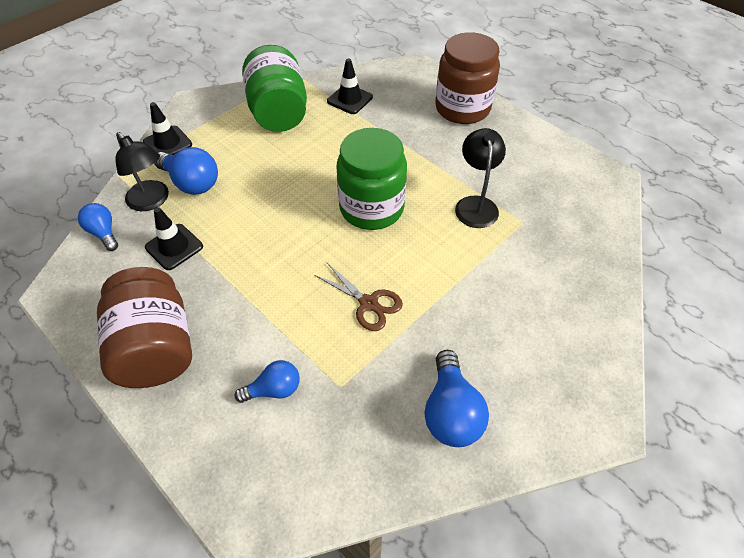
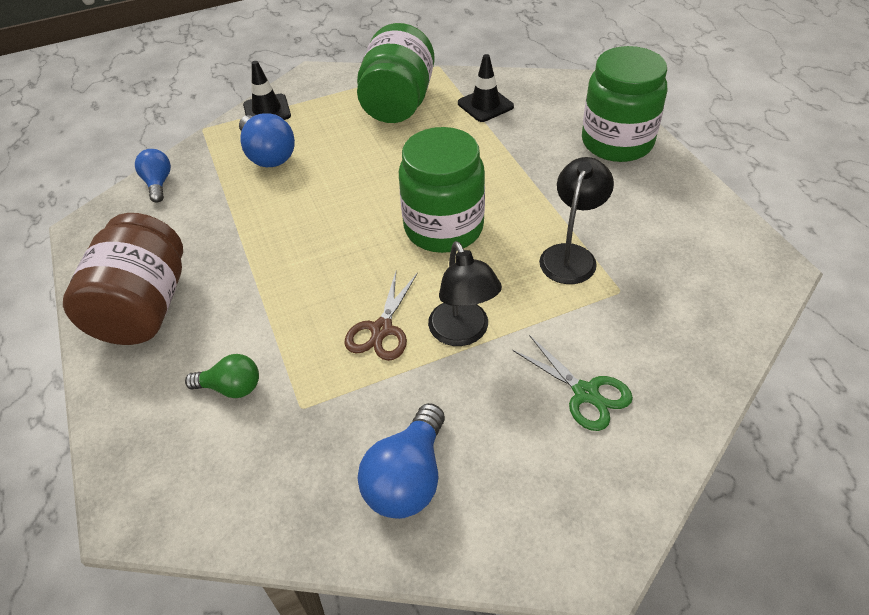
camera: 25 degrees right, 5 degrees down
(152, 201) = (220, 164): black lamp -> black lamp (463, 333)
(174, 247) = (215, 214): black traffic cone -> none
(274, 389) = (231, 387): blue light bulb -> green light bulb
(368, 303) = (382, 329): brown scissors -> brown scissors turned 45 degrees clockwise
(462, 108) = (617, 142): brown jar -> green jar
(538, 305) = (585, 393): none -> green scissors

